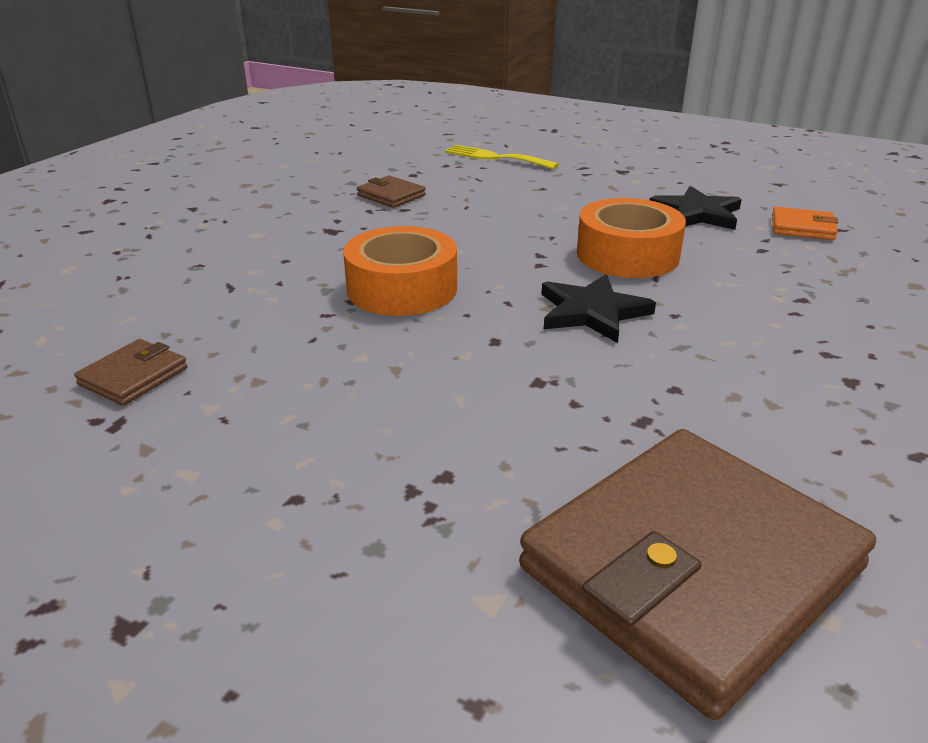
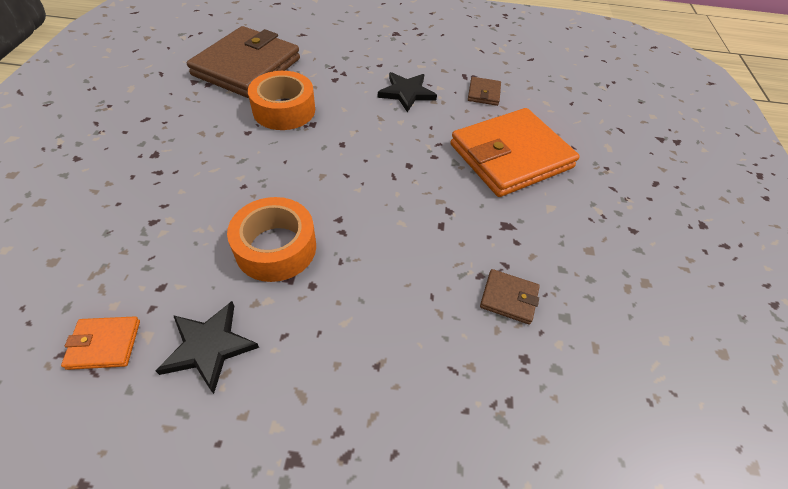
camera: 155 degrees right, 20 degrees up
(232, 282) = (510, 156): none -> orange wallet
(402, 288) = (413, 172): orange tape -> orange tape (284, 110)
(495, 157) = (466, 452): yellow fork -> none
(592, 312) = (294, 176): black star -> black star (406, 93)

